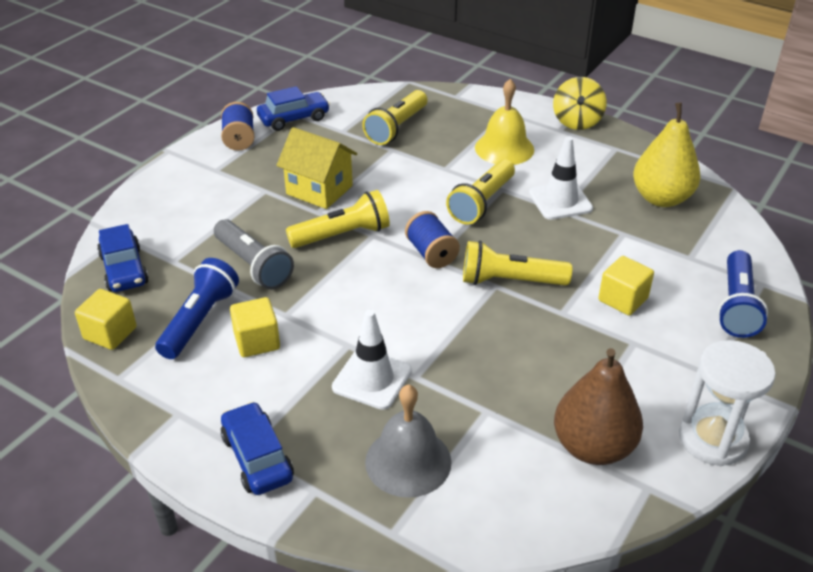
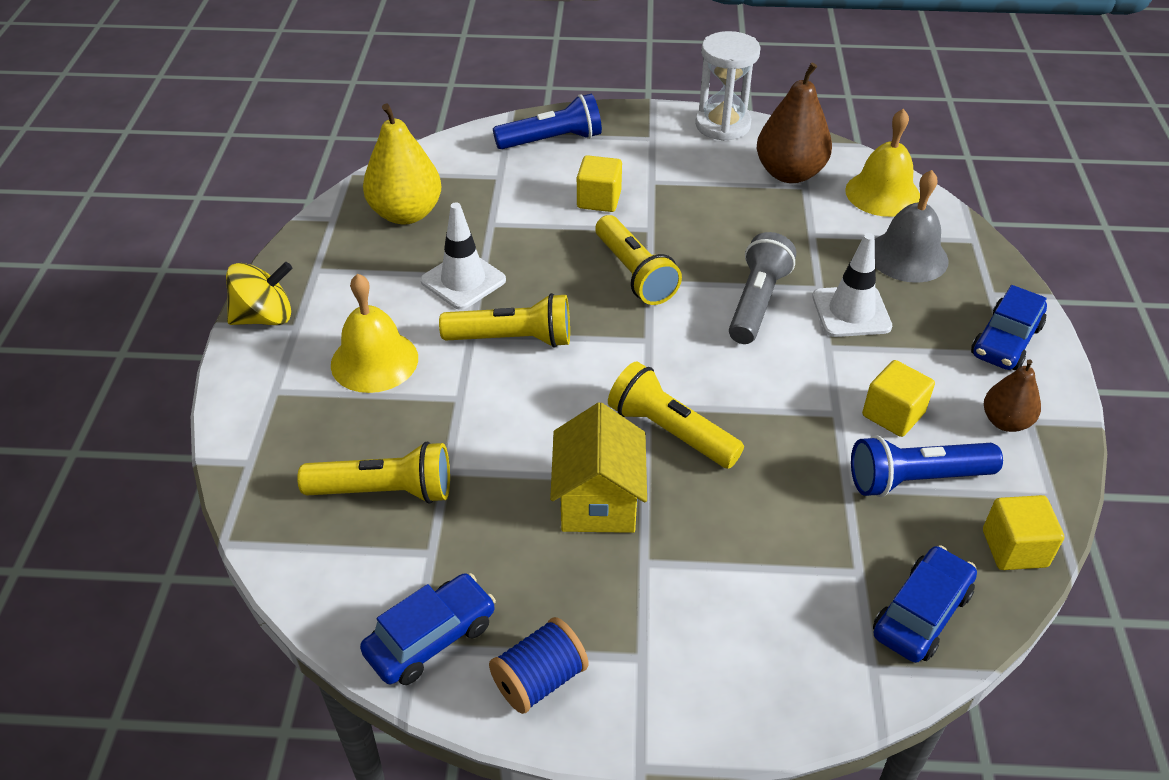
camera: 120 degrees left, 5 degrees up
(191, 398) = (1005, 421): none -> brown pear
(253, 265) = (793, 484): grey flashlight -> grey flashlight (757, 302)
(294, 118) = (431, 638): blue car -> blue car turned 105 degrees clockwise
(431, 253) = (639, 344): blue spool -> none
(514, 504) = (882, 193): none -> yellow bell

